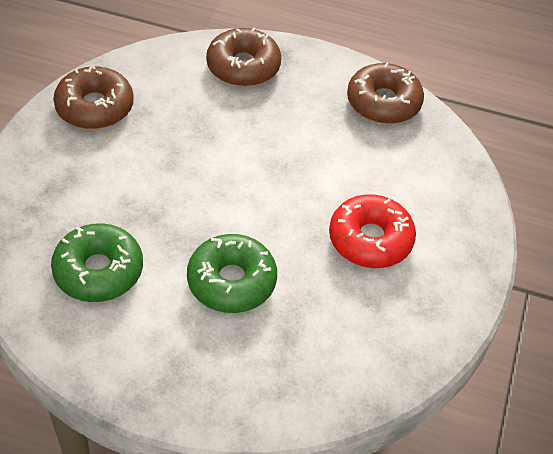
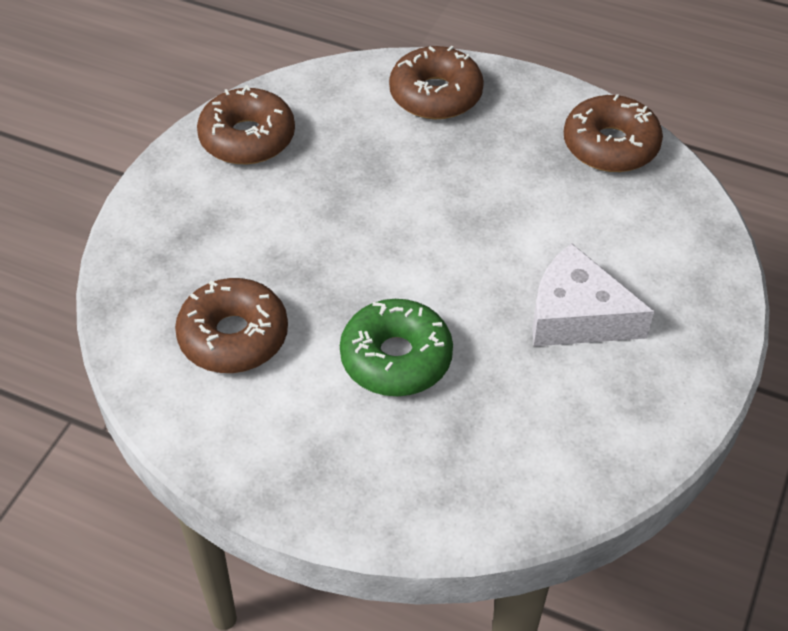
camera: 10 degrees right, 0 degrees up
(98, 271) = (233, 336): green donut -> brown donut
(370, 240) = (577, 316): red donut -> white cheese

